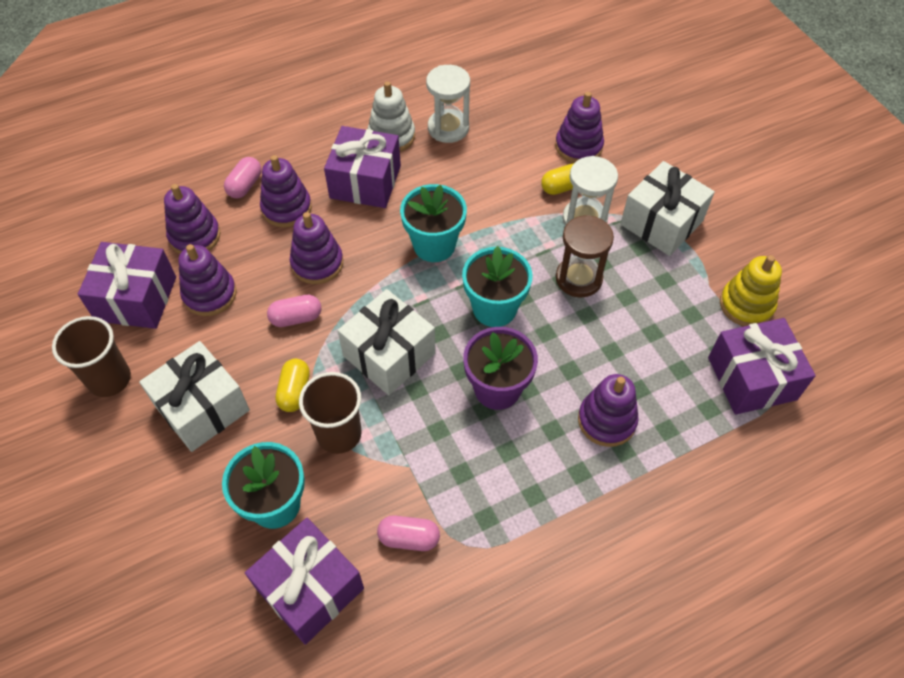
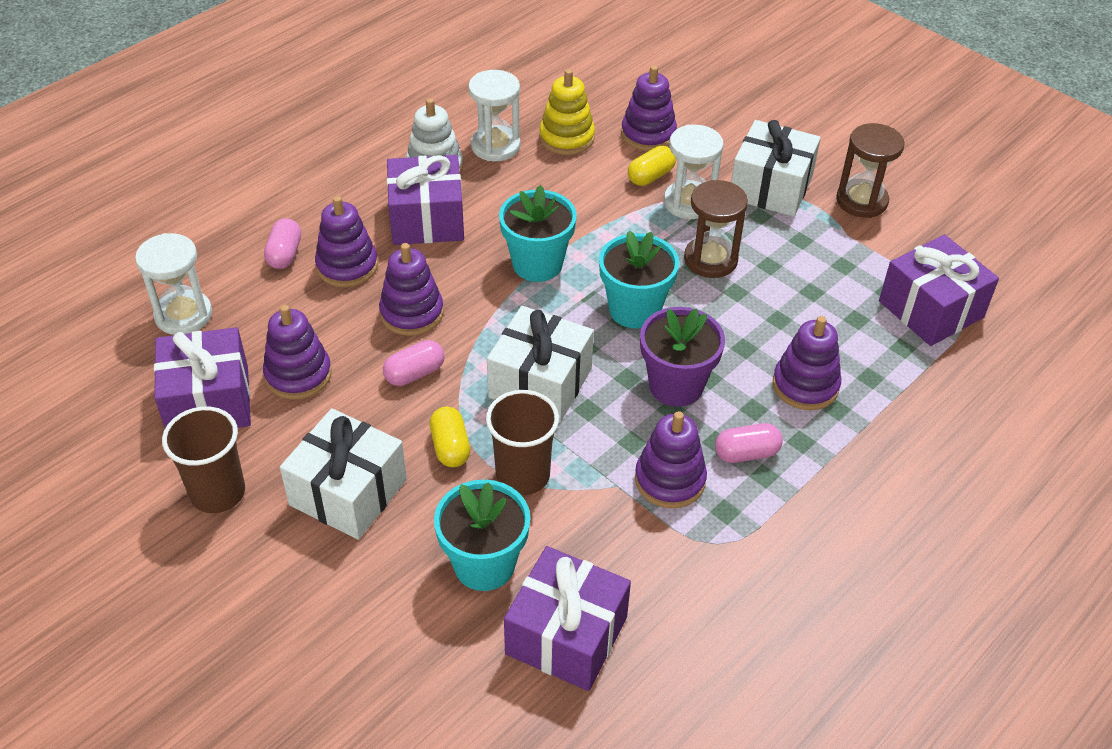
camera: 20 degrees left, 10 degrees down
(150, 219) = (183, 315): none -> white hourglass
(195, 236) = (249, 320): purple stacking toy -> purple stacking toy (670, 480)
(409, 538) = (651, 554): pink capsule -> pink capsule (746, 453)
(736, 256) = (861, 201): none -> brown hourglass
(746, 305) = (893, 244): yellow stacking toy -> yellow stacking toy (566, 138)

